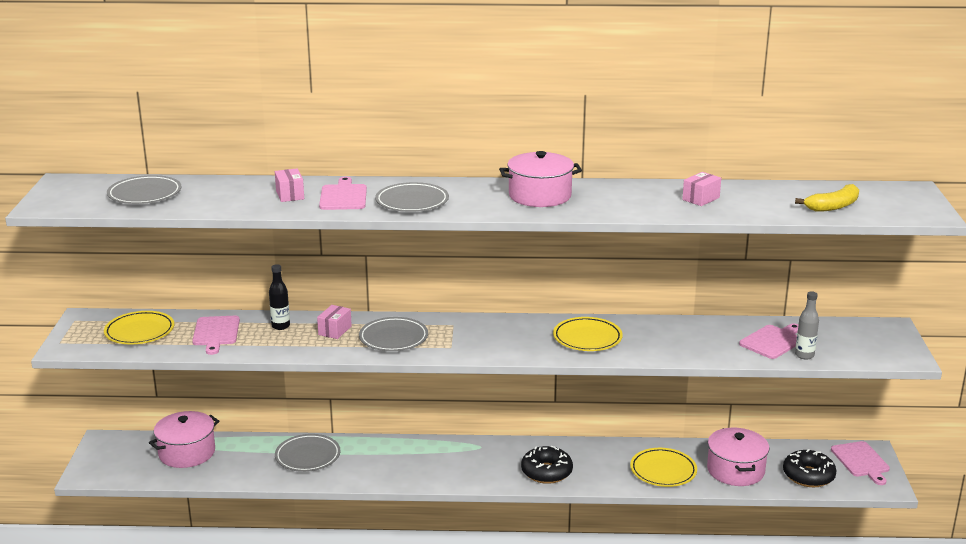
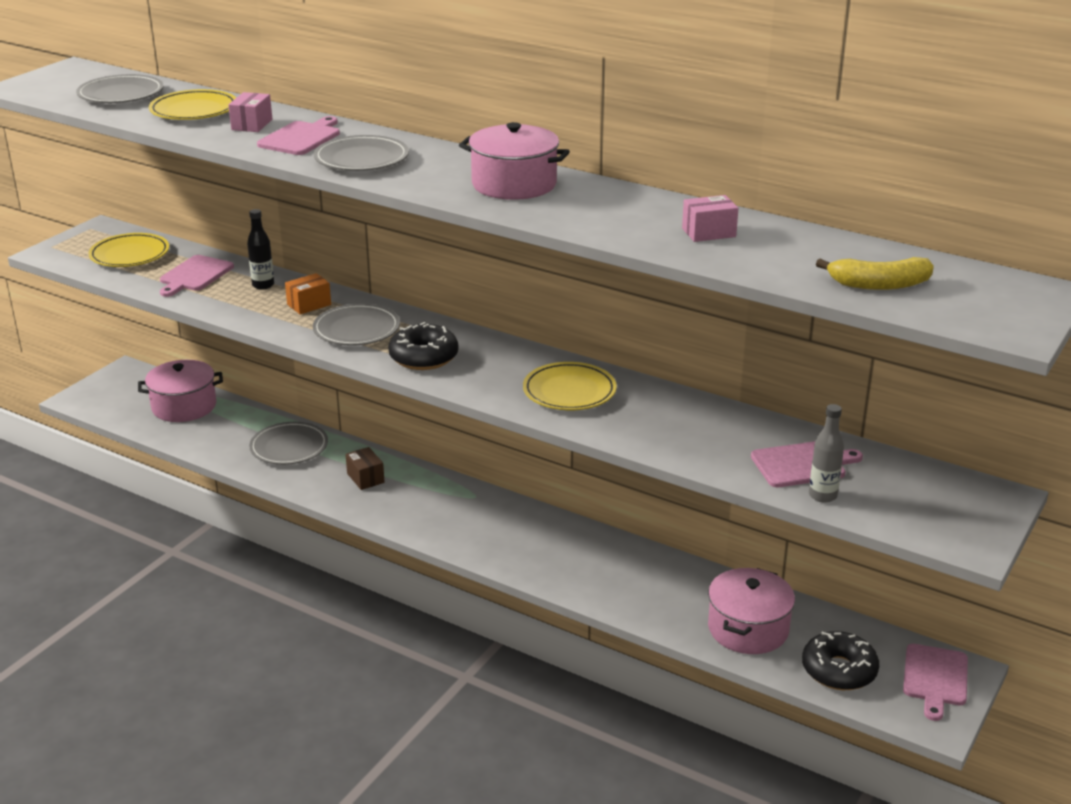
camera: 30 degrees right, 5 degrees up
(335, 330) = (309, 304): pink box -> orange box
(389, 459) = (365, 478): none -> brown box
(546, 472) = (516, 550): black donut -> black donut (423, 357)
(663, 471) = (655, 597): yellow plate -> yellow plate (194, 111)

